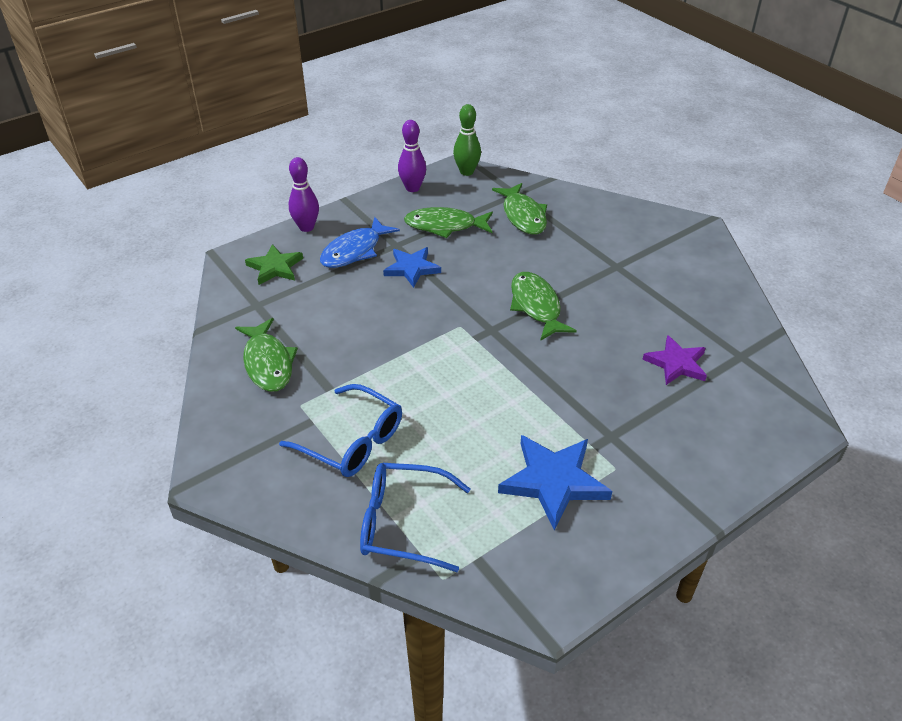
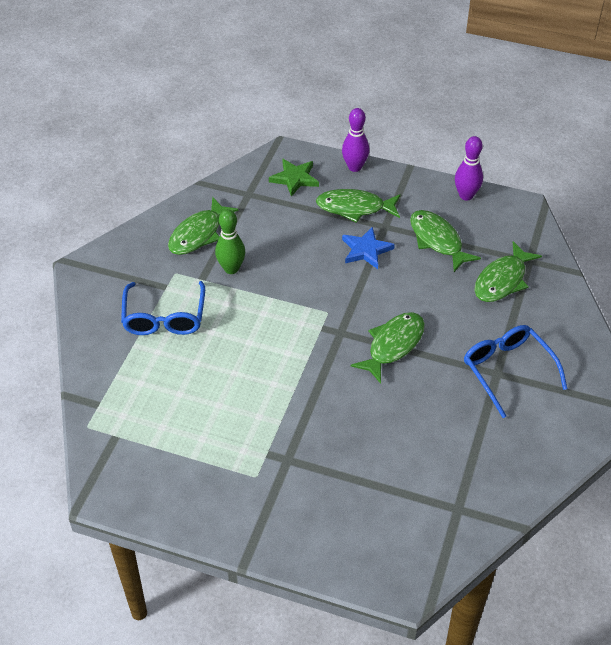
camera: 55 degrees right, 5 degrees up
(354, 251) = (354, 208): blue fish -> green fish
(402, 523) = (115, 382): blue glasses -> blue glasses (507, 370)
(466, 172) = (525, 215): green bowling pin -> green bowling pin (231, 268)
(553, 482) = (214, 445): blue star -> none
(676, 363) = (407, 467): purple star -> none

